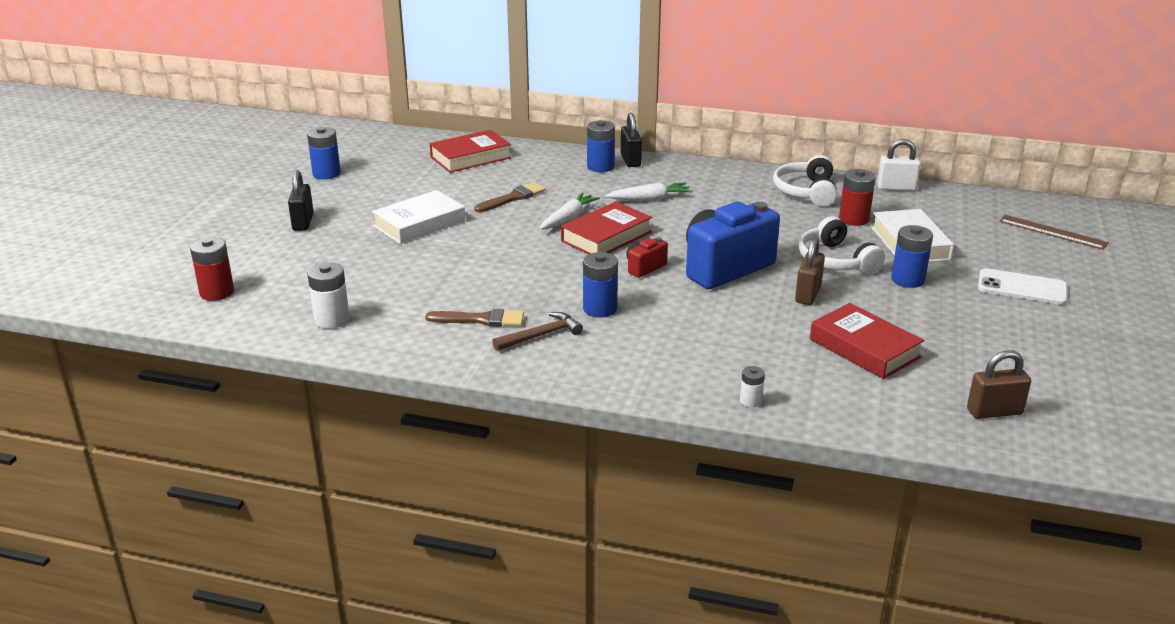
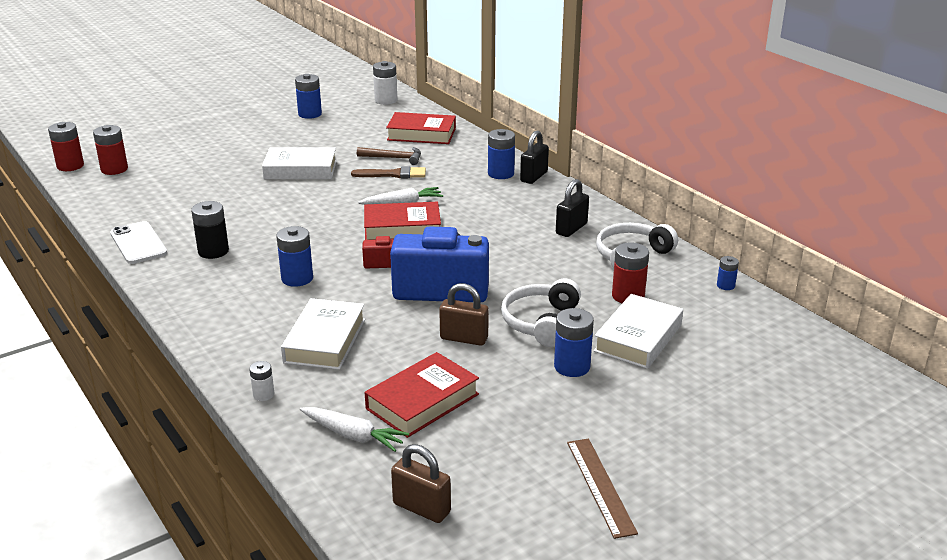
camera: 40 degrees right, 0 degrees up
(154, 308) = (70, 166): none -> red battery
(303, 222) = (237, 142): black padlock -> black padlock (571, 229)
(332, 320) = (137, 213): white battery -> white battery (386, 100)
(481, 320) = (213, 251): brown brush -> black battery
(541, 335) = (227, 279): brown hammer -> brown hammer (394, 158)
(650, 199) = (490, 212): white carrot -> white carrot (353, 435)
(716, 342) = (325, 341): none -> white book
(808, 294) = (464, 338): brown padlock -> brown padlock turned 45 degrees clockwise
(864, 348) = (422, 401): red book -> red book turned 45 degrees clockwise
(896, 188) = (725, 285): white padlock -> blue battery
(1022, 288) = (667, 424): white phone -> white phone (138, 243)
(1052, 232) = (809, 391): brown ruler -> brown ruler (600, 486)

